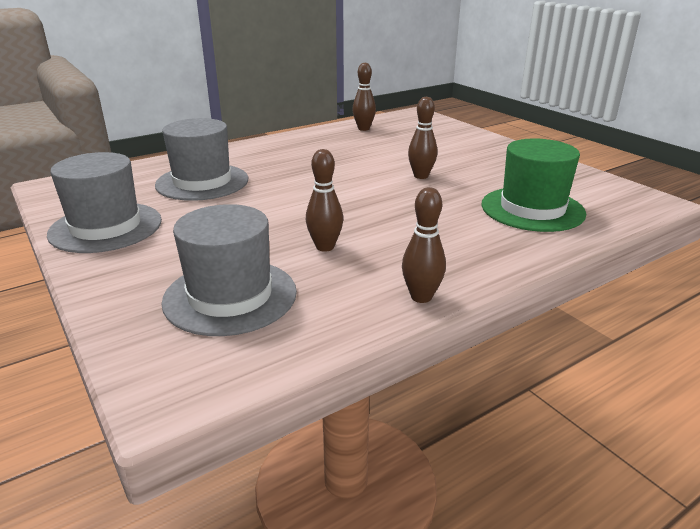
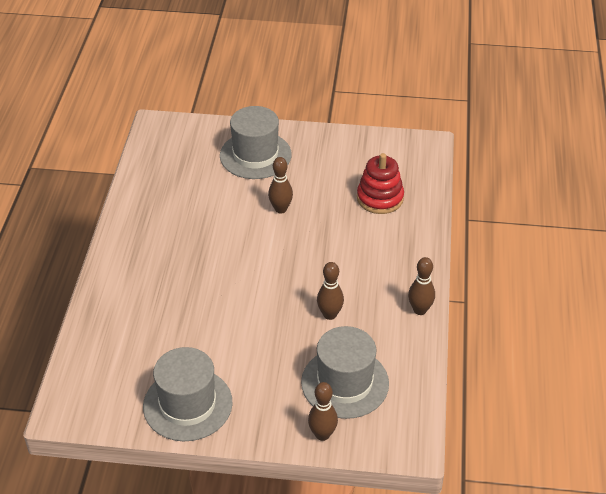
camera: 50 degrees left, 15 degrees up
(202, 182) = (159, 322): grey hat -> grey hat (255, 155)
(363, 128) = (153, 175): brown bowling pin -> brown bowling pin (322, 434)
(532, 209) = (380, 198): green hat -> red stacking toy

